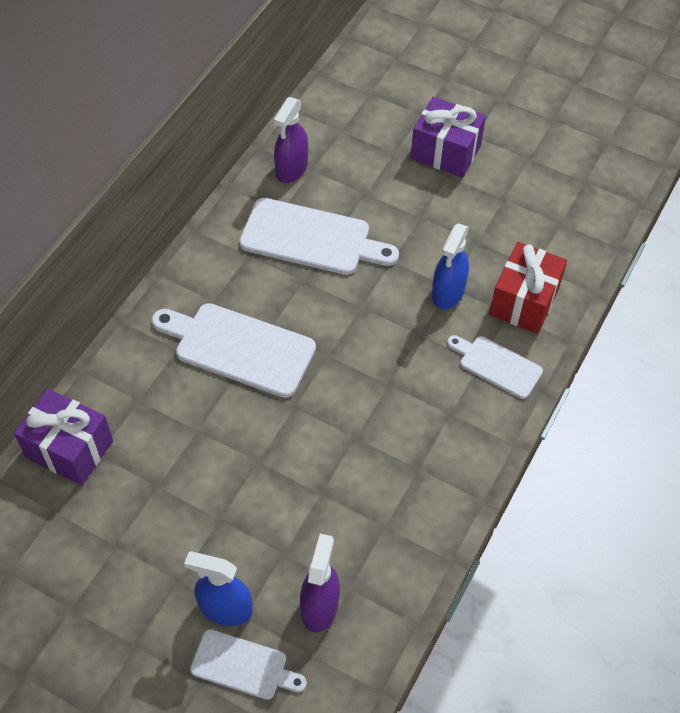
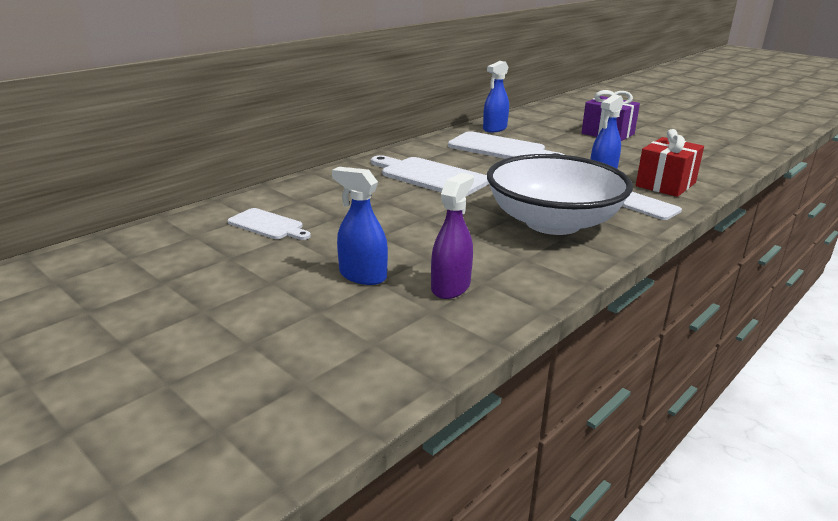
camera: 15 degrees right, 30 degrees down
(69, 449) = (280, 196): purple gift -> none
(243, 666) = (363, 307): white cutting board -> white cutting board (268, 225)
(291, 169) = (494, 129): purple spray bottle -> blue spray bottle
(403, 437) = (553, 223): none -> white bowl

